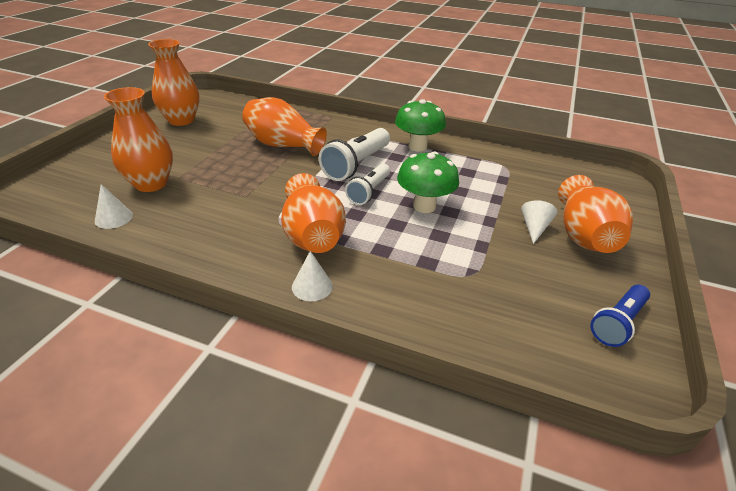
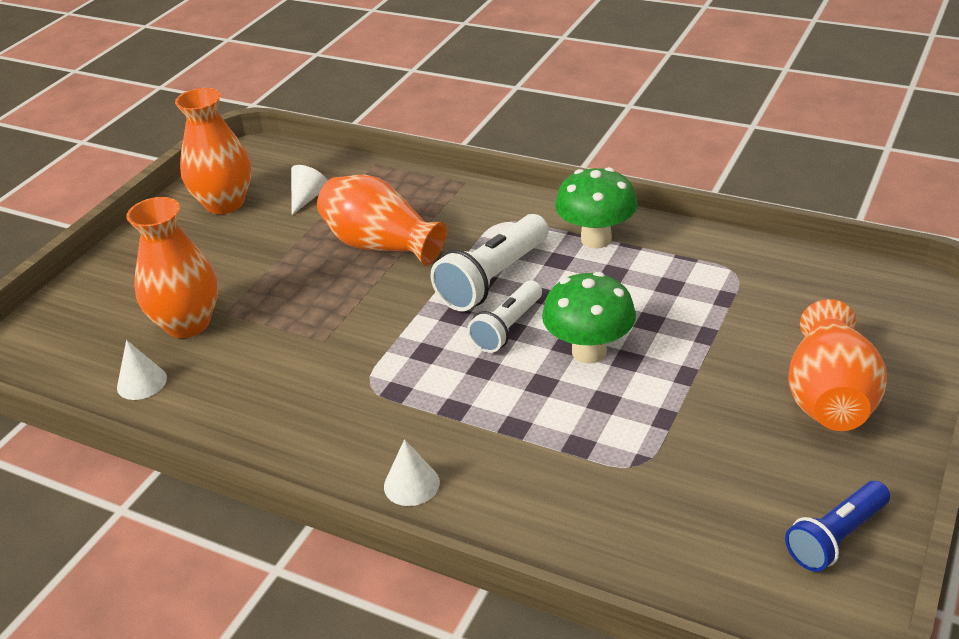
camera: 10 degrees right, 0 degrees up
(312, 235) = (417, 405): orange vase -> none
(534, 228) = (753, 386): white cone -> white cone (308, 198)

